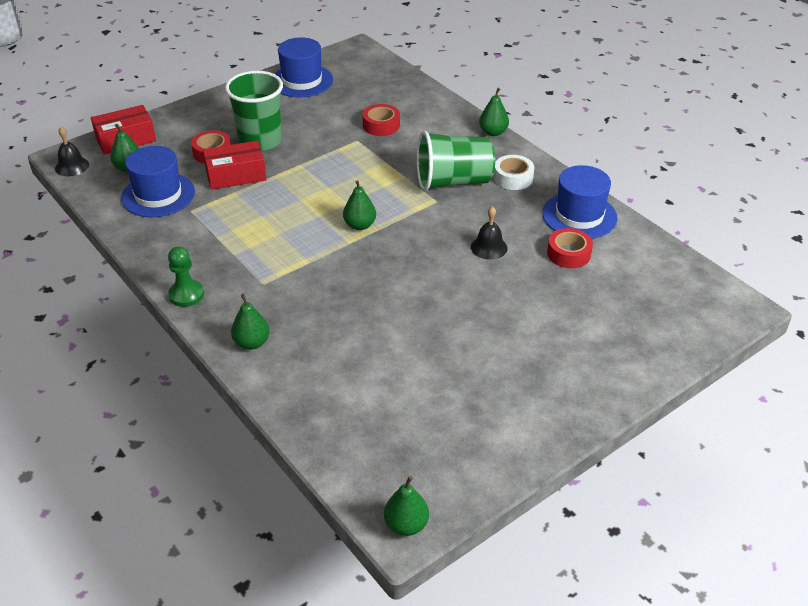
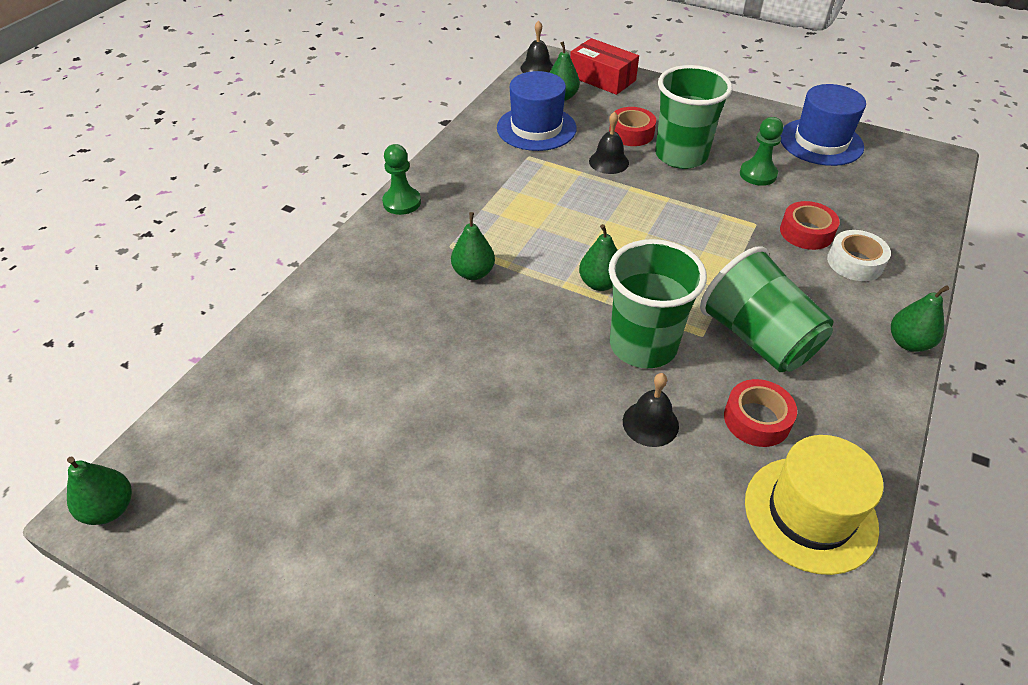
camera: 65 degrees right, 5 degrees up
(236, 175) = (608, 162): red box -> black bell
(252, 343) = (354, 273): green pear -> green pear (473, 273)
(310, 119) = (758, 174): none -> green pawn
(427, 227) = (643, 345): none -> green cup
(513, 178) = (826, 400): white tape -> white tape (855, 262)
(568, 254) = (706, 528): red tape -> red tape (757, 419)
(579, 215) = (810, 514): blue hat -> yellow hat

